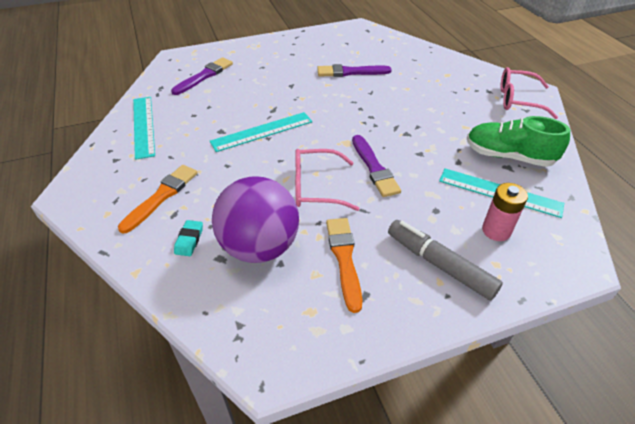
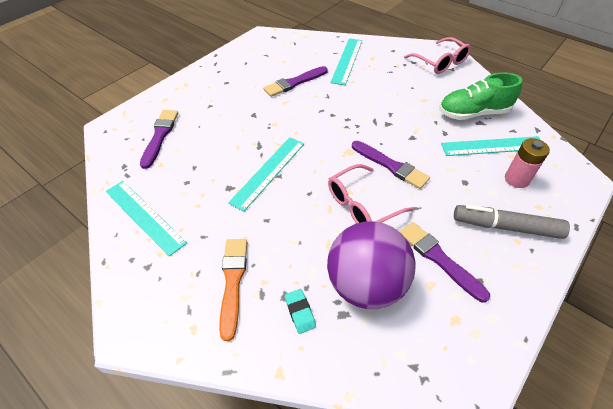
camera: 30 degrees left, 5 degrees up
(344, 259) = (439, 259): orange brush -> purple brush
(419, 69) = (347, 60): none -> turquoise ruler
(518, 100) = (440, 62): pink glasses -> pink glasses turned 105 degrees counterclockwise

